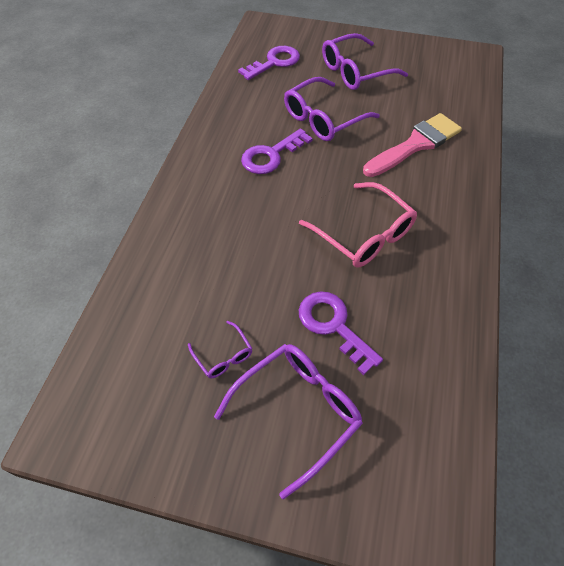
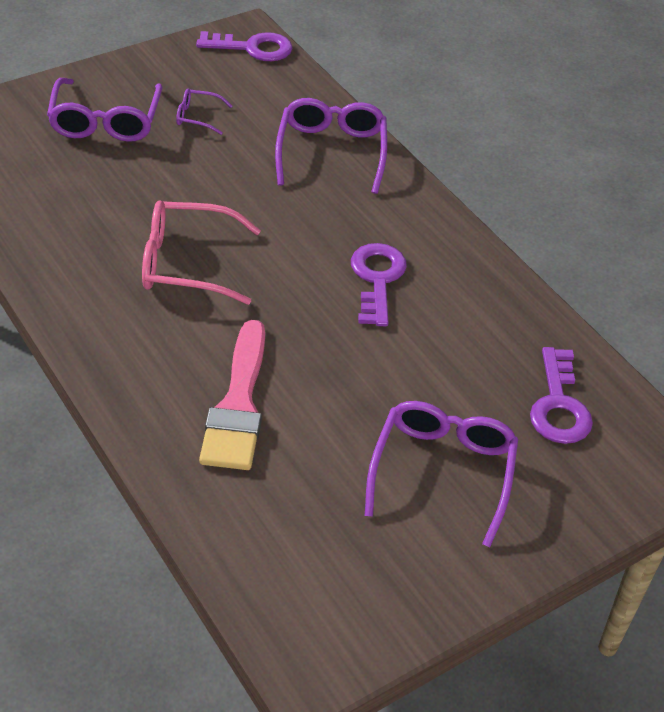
camera: 130 degrees right, 10 degrees down
(324, 118) = (384, 364): purple glasses -> purple glasses (331, 152)
(333, 325) = (135, 180): purple key -> purple key (253, 48)

